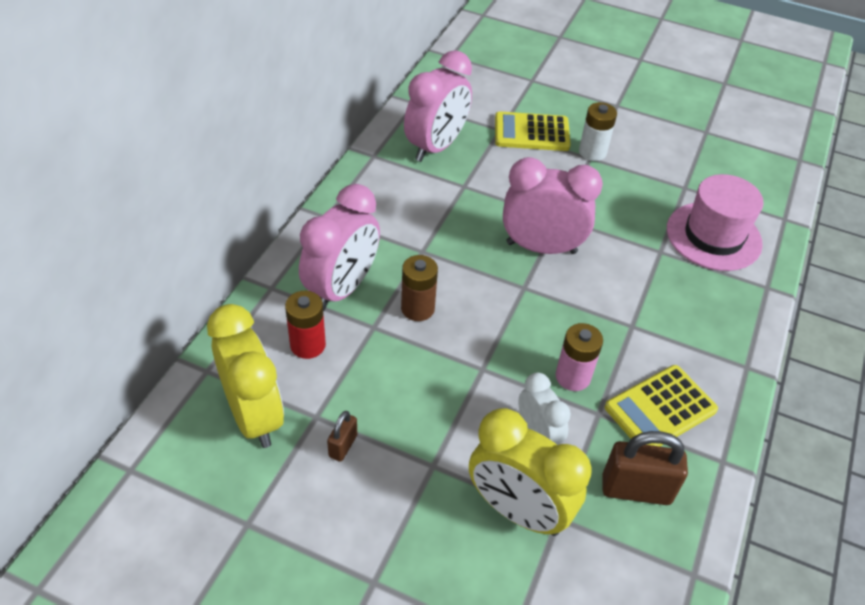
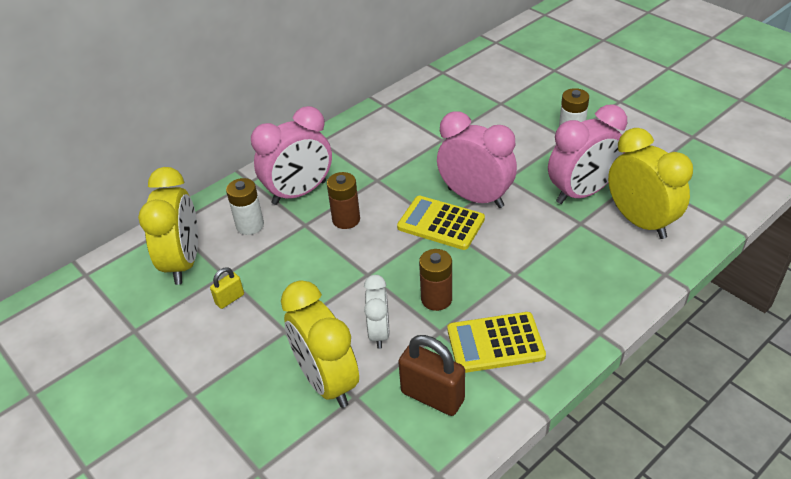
camera: 30 degrees right, 5 degrees down
(308, 345) = (250, 225): red battery -> white battery
(343, 446) = (230, 299): brown padlock -> yellow padlock
(436, 147) = (438, 107): pink clock -> pink clock (582, 193)
(531, 132) = (526, 110): yellow calculator -> yellow calculator (441, 223)
(573, 377) = (436, 299): pink battery -> brown battery
(713, 236) = (640, 221): pink hat -> yellow clock

